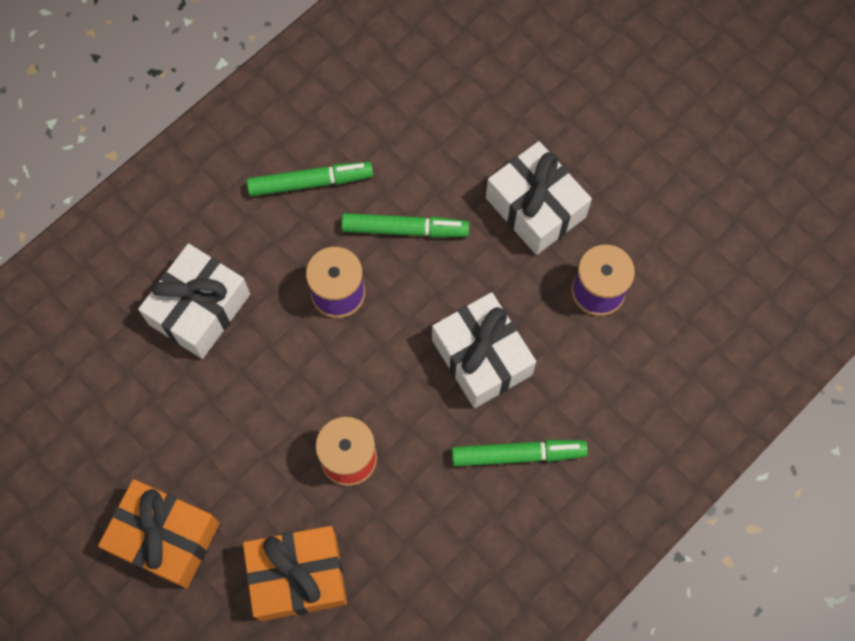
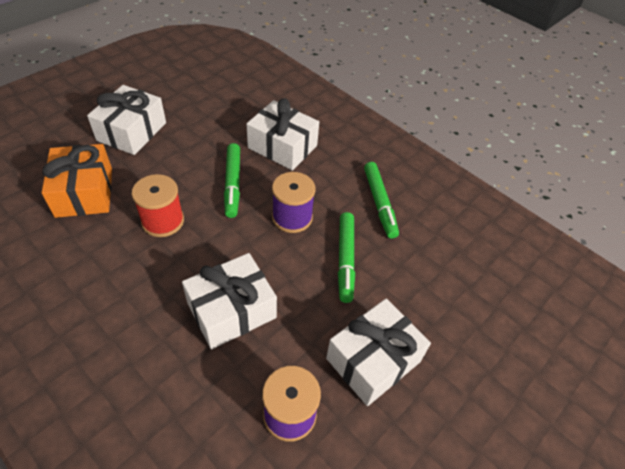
camera: 85 degrees right, 20 degrees down
(165, 538) = (132, 131): orange gift -> white gift
(518, 454) = (140, 335): green marker -> green marker (233, 184)

